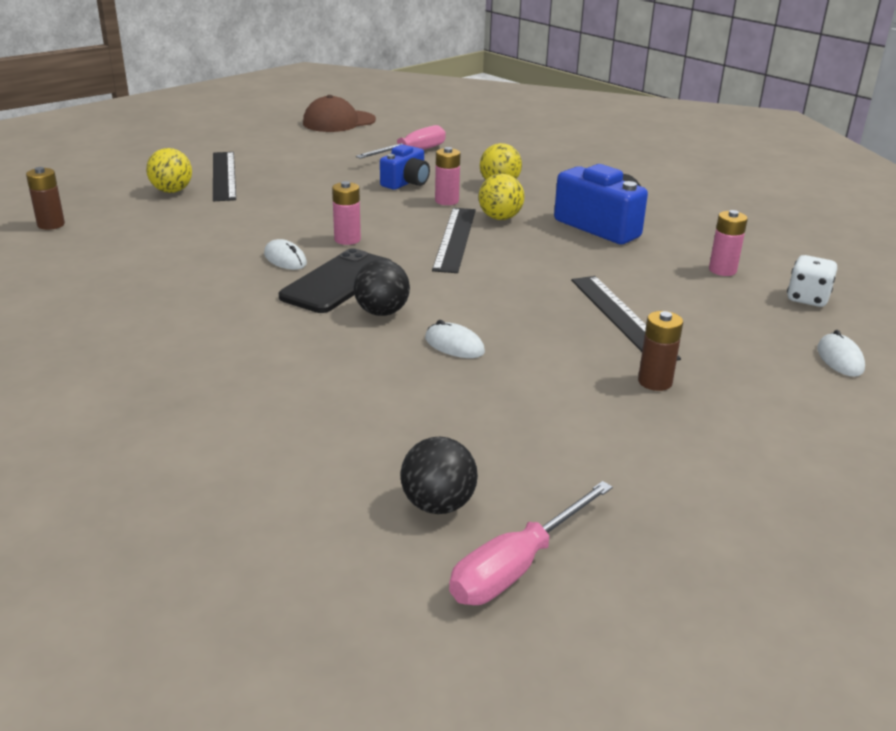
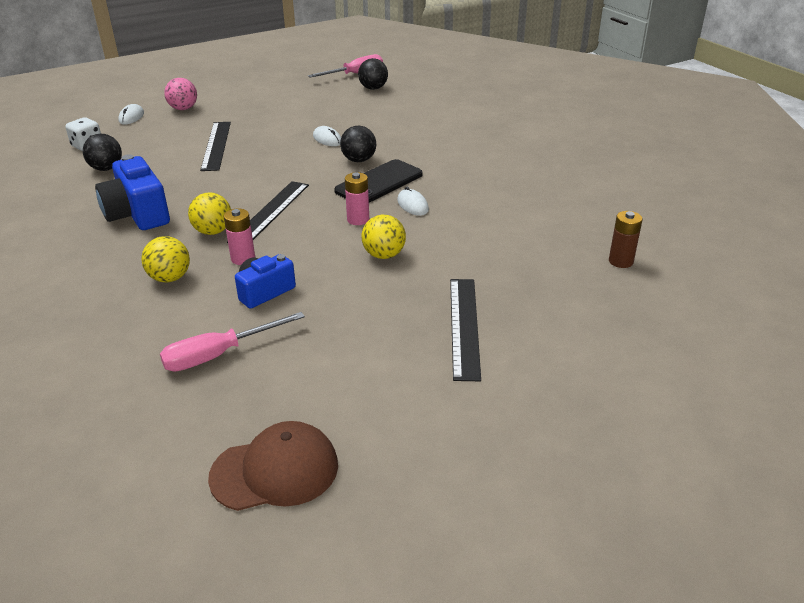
camera: 165 degrees left, 5 degrees up
(172, 191) = (519, 302): yellow ball -> yellow ball (384, 255)
(655, 382) = (240, 116): brown battery -> none
(722, 270) = (106, 168): pink battery -> black ball
(780, 388) = (183, 109): none -> pink ball

